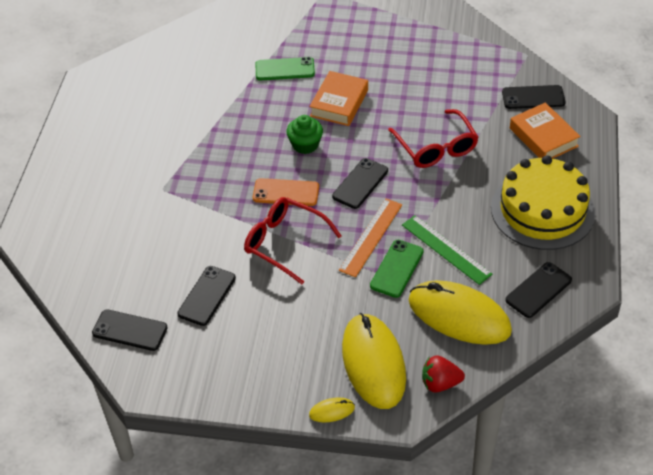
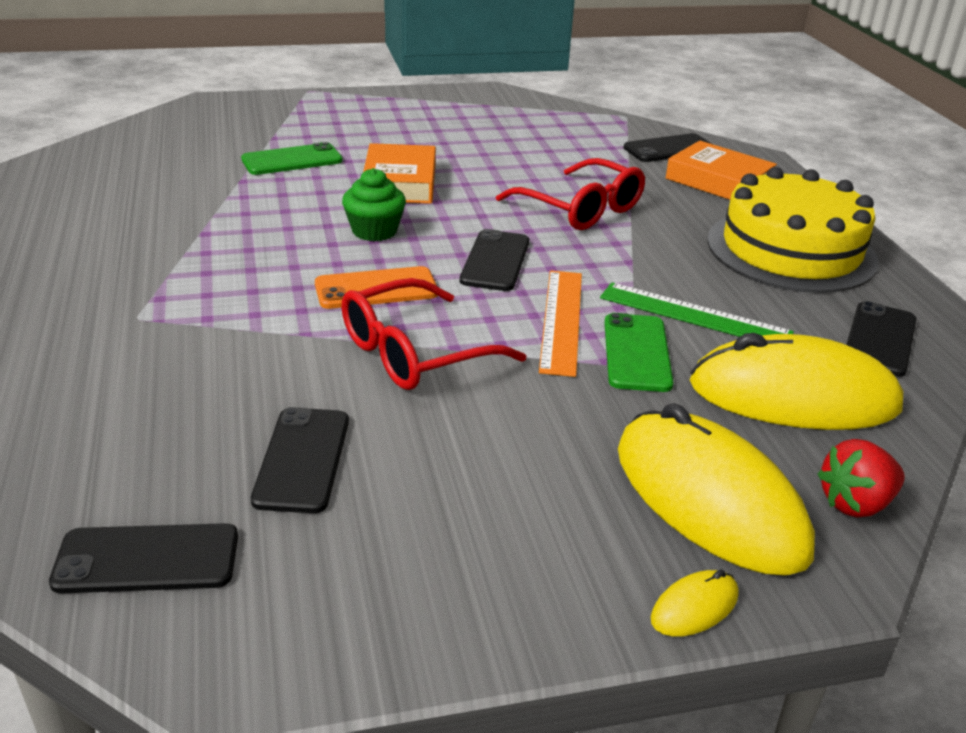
camera: 25 degrees left, 15 degrees down
(284, 243) = (414, 353): red glasses -> red glasses turned 45 degrees counterclockwise

